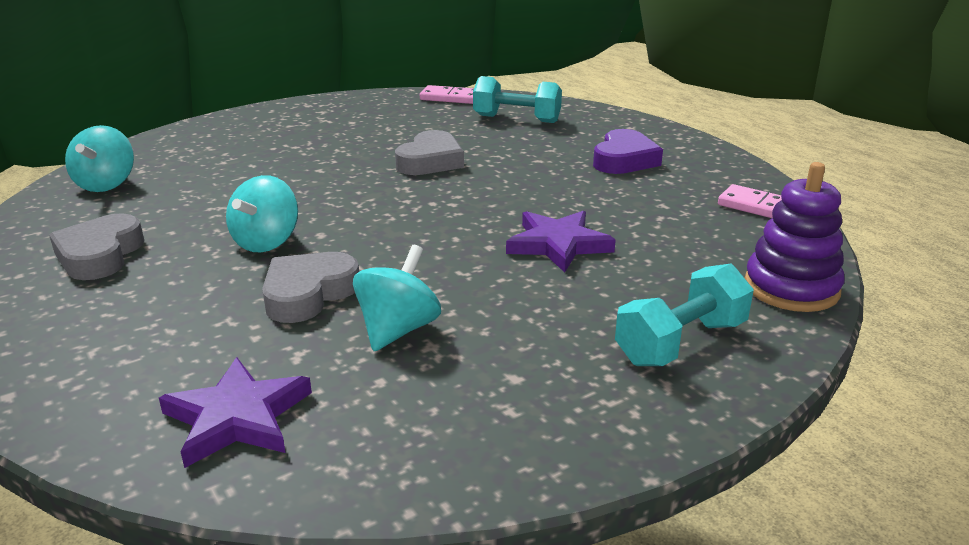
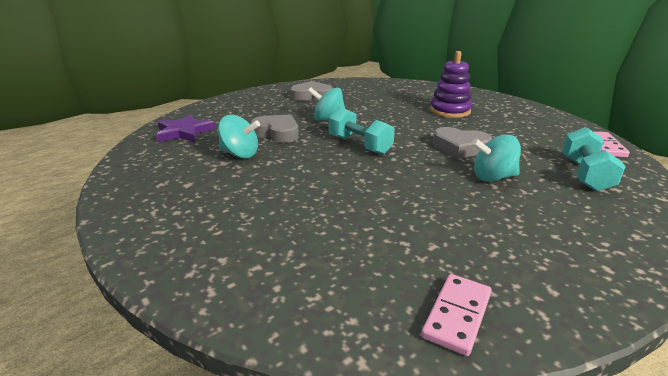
camera: 85 degrees right, 0 degrees up
(106, 184) = (380, 86): turquoise spinning top -> turquoise spinning top (493, 177)
(558, 245) = (341, 195): purple star -> none
(624, 160) = (531, 228): purple heart -> none
(681, 343) = (203, 239): turquoise dumbbell -> turquoise dumbbell (359, 145)
(791, 288) = (274, 309): purple stacking toy -> purple stacking toy (450, 111)

